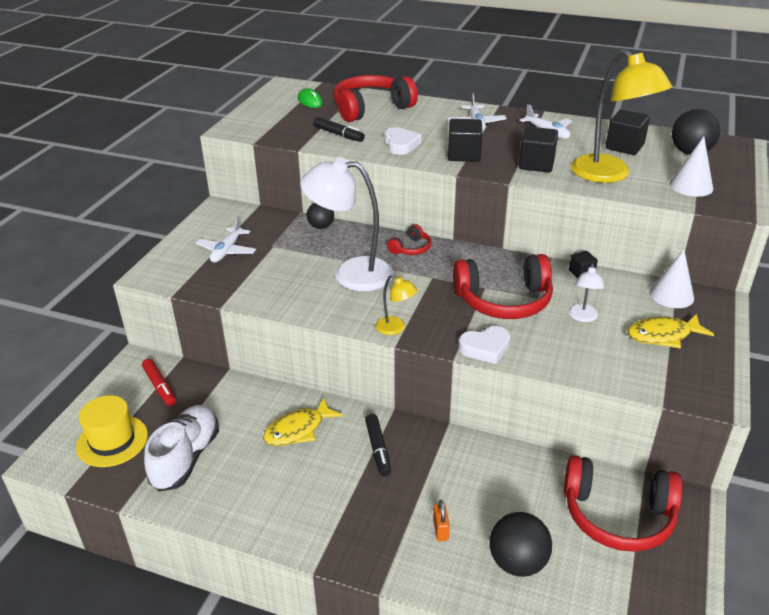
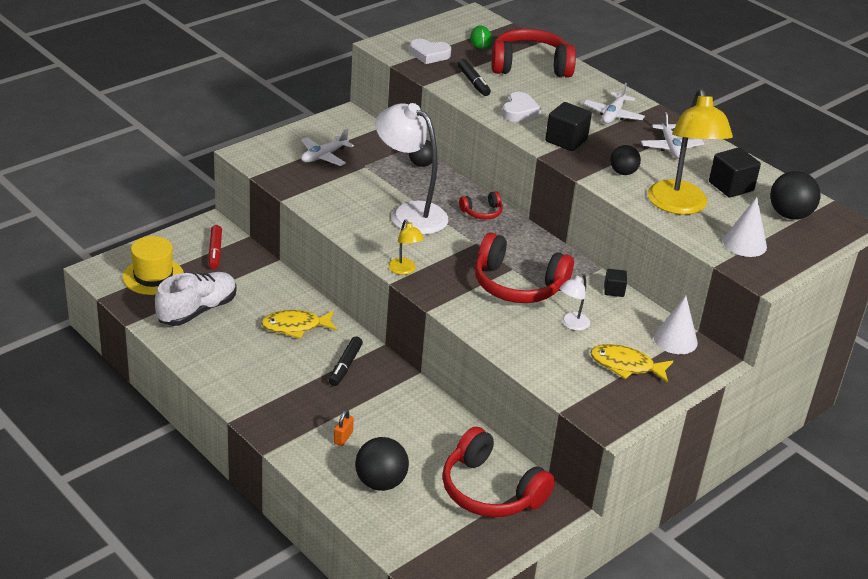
camera: 25 degrees right, 0 degrees up
(485, 348) = (462, 313): white heart -> white heart (429, 54)
(536, 164) = (623, 172): black cube -> black ball

